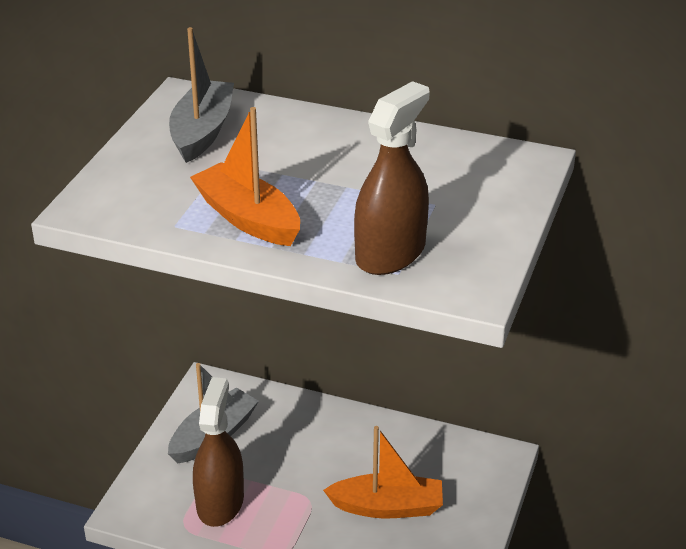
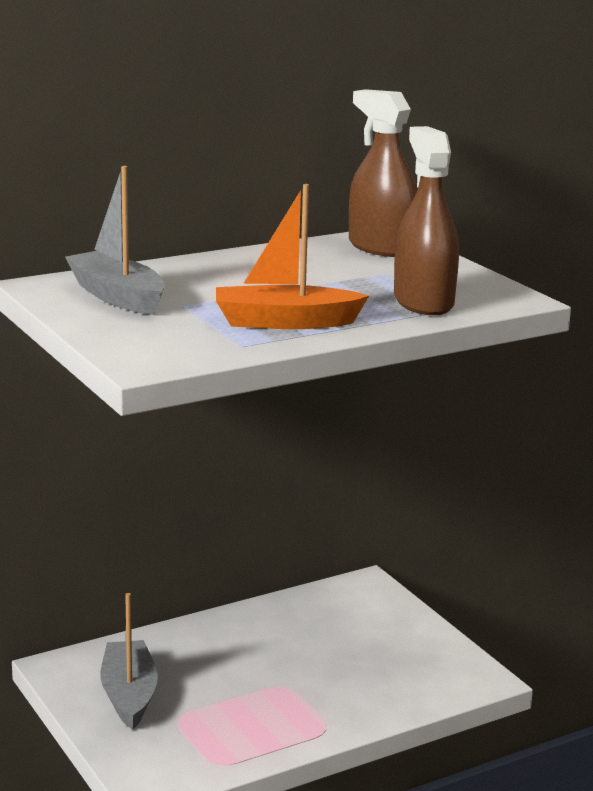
camera: 50 degrees left, 15 degrees down
(220, 502) = (218, 731): brown spray bottle -> brown spray bottle (381, 247)
(387, 507) = (346, 656): orange boat -> none

